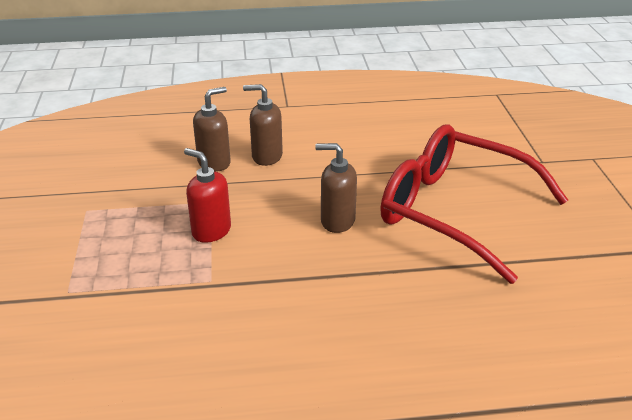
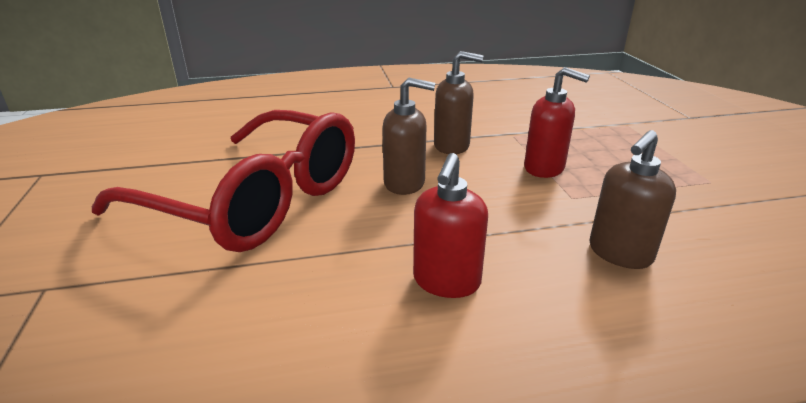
camera: 175 degrees right, 5 degrees down
(266, 156) = (541, 270): brown soap dispenser -> brown soap dispenser (452, 146)
(322, 154) = (446, 282): none -> red soap dispenser

